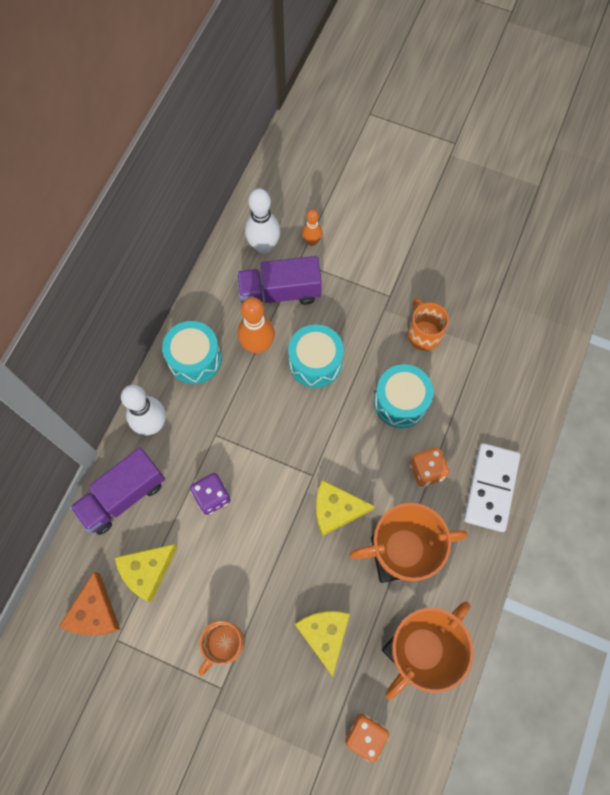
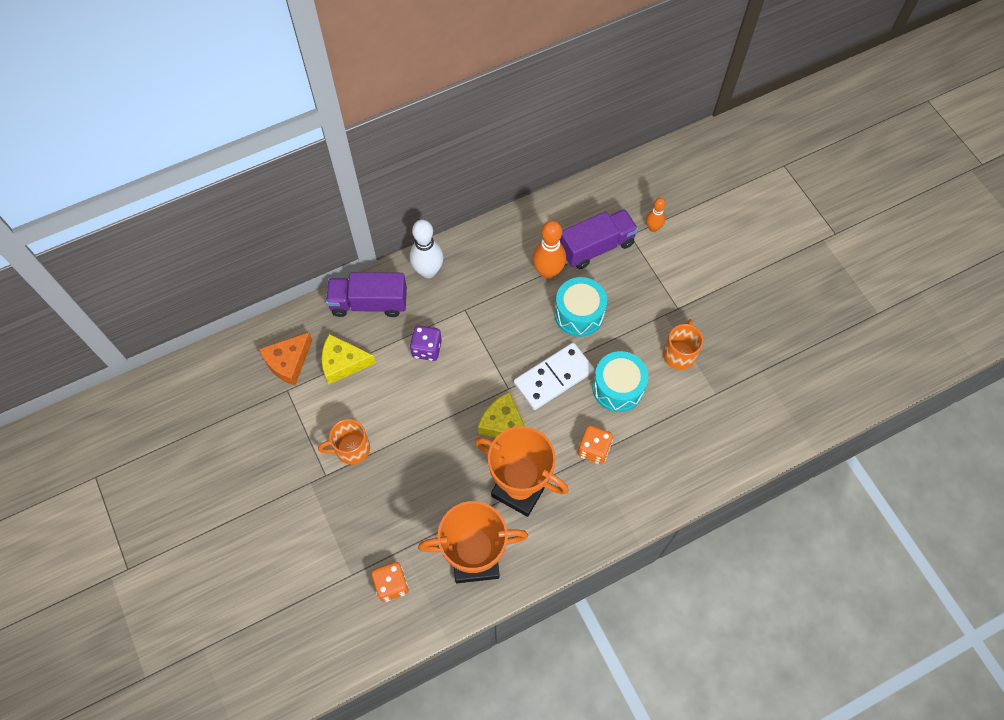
camera: 40 degrees right, 5 degrees down
(194, 359) = (495, 249): turquoise drum -> none
(264, 246) = (613, 206): white bowling pin -> none
(280, 292) = (596, 247): purple truck -> purple truck turned 120 degrees clockwise
(324, 635) = (422, 498): yellow cheese -> none
(490, 488) = (631, 498): white domino -> white domino (553, 377)

